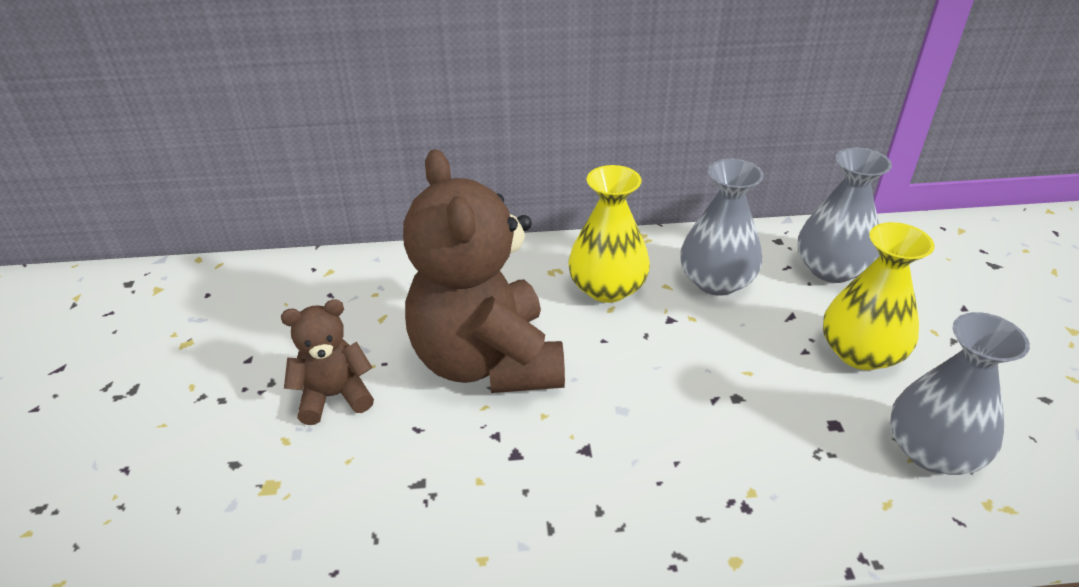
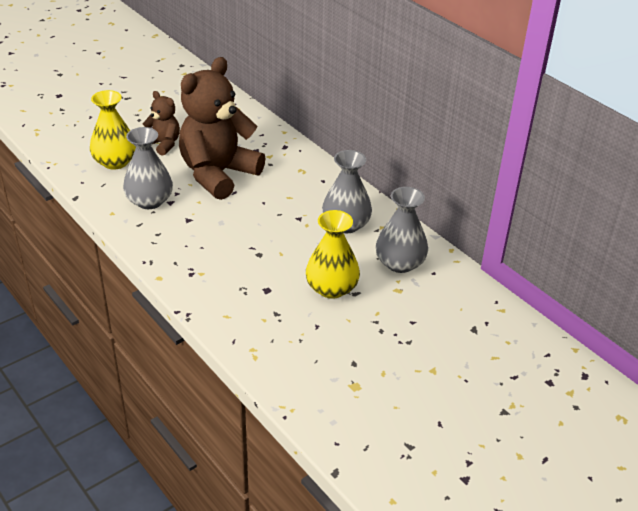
camera: 55 degrees right, 0 degrees up
(607, 288) = (304, 191): yellow vase -> yellow vase (115, 162)
(932, 451) = (275, 325): grey vase -> grey vase (149, 201)

